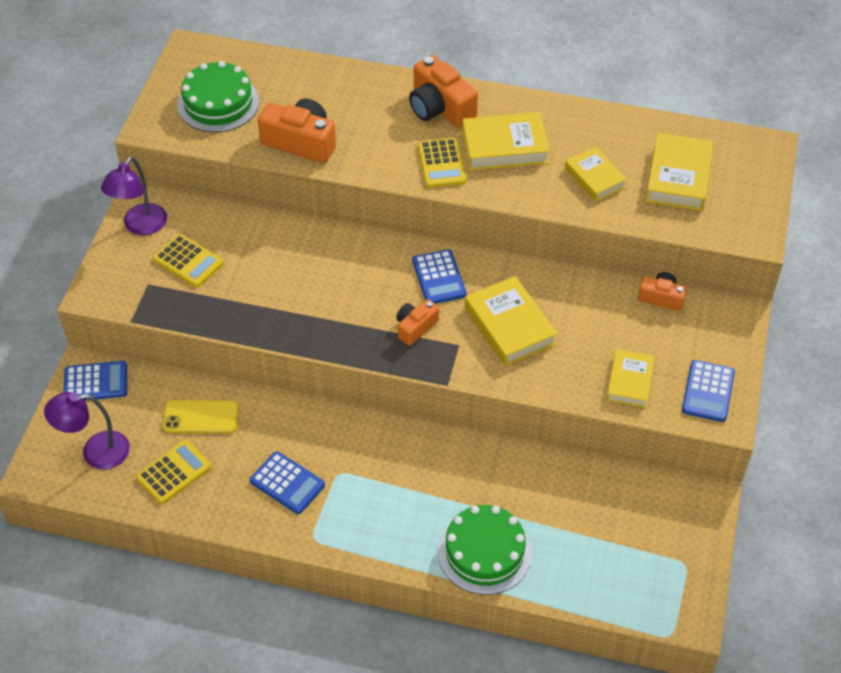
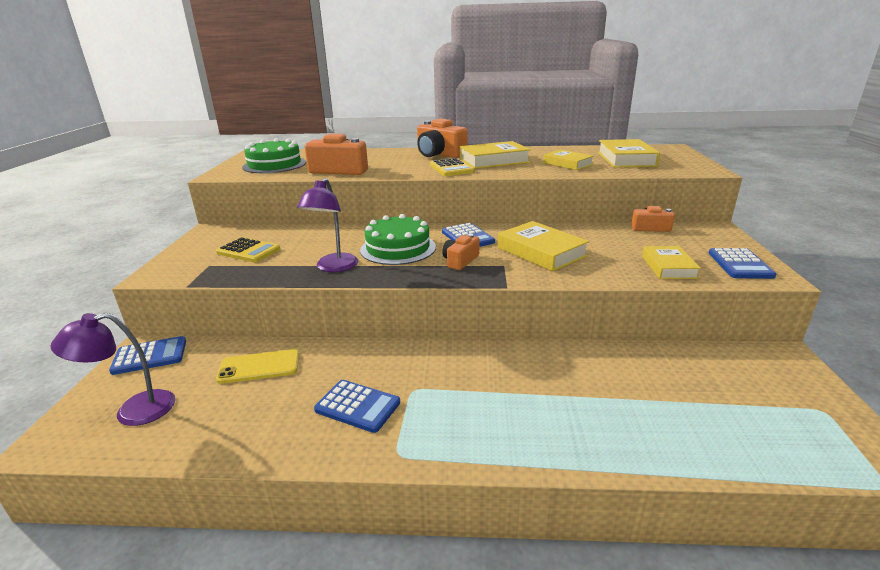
camera: 10 degrees left, 25 degrees down
(140, 226) = (208, 240): purple lamp -> purple lamp (333, 267)
(174, 472) = (224, 416): yellow calculator -> none
(484, 552) = (604, 435): green cake -> green cake (398, 248)

